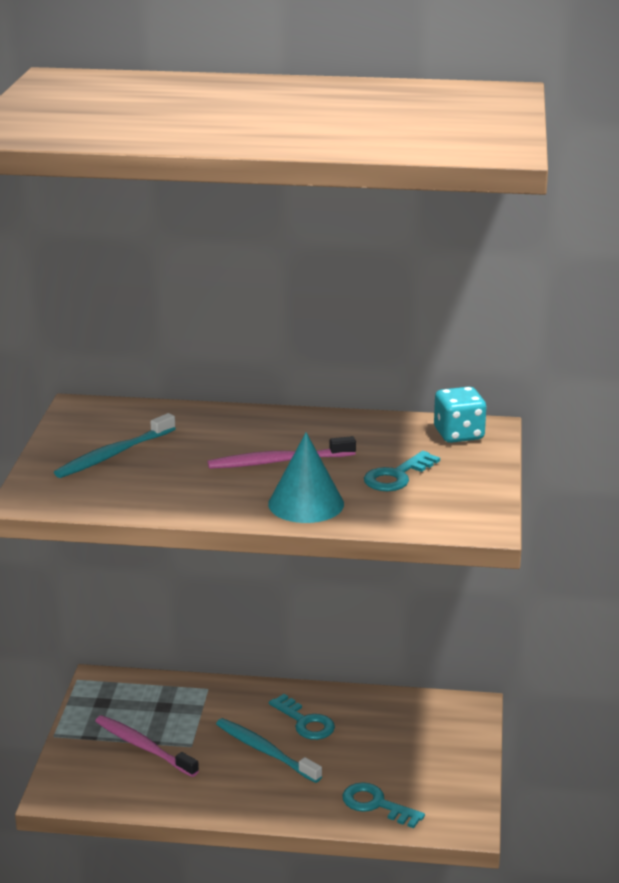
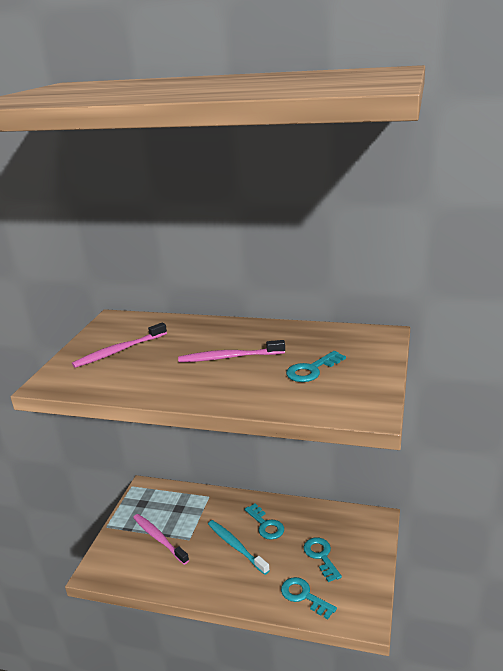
camera: 10 degrees right, 0 degrees up
(114, 454) = (119, 351): turquoise toothbrush -> pink toothbrush
(306, 503) = (239, 391): turquoise cone -> none
(394, 757) = (321, 556): none -> turquoise key
(458, 434) = (363, 338): turquoise dice -> none

